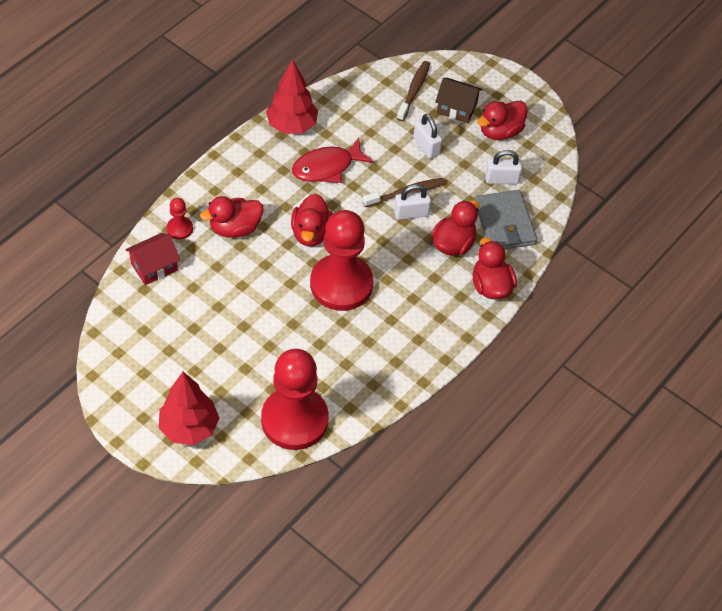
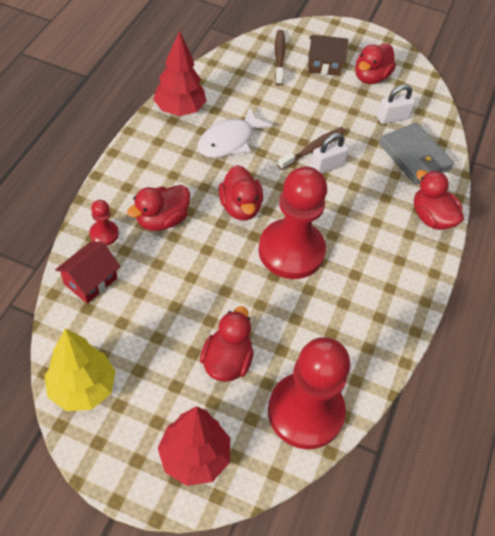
camera: 20 degrees left, 0 degrees up
(119, 352) = (82, 388): none -> yellow tree
(327, 167) = (229, 141): red fish -> white fish
(426, 146) = (312, 103): white padlock -> none
(453, 244) = (378, 186): red duck -> red duck (227, 361)

